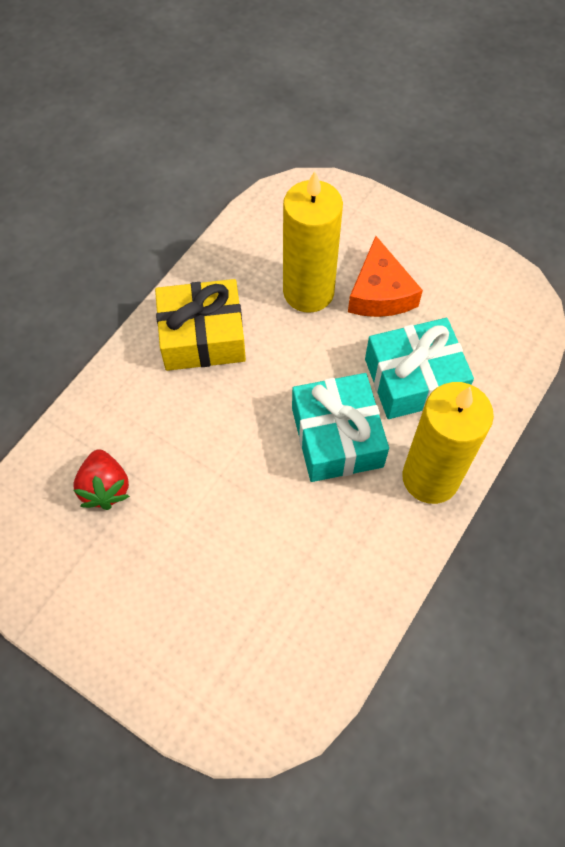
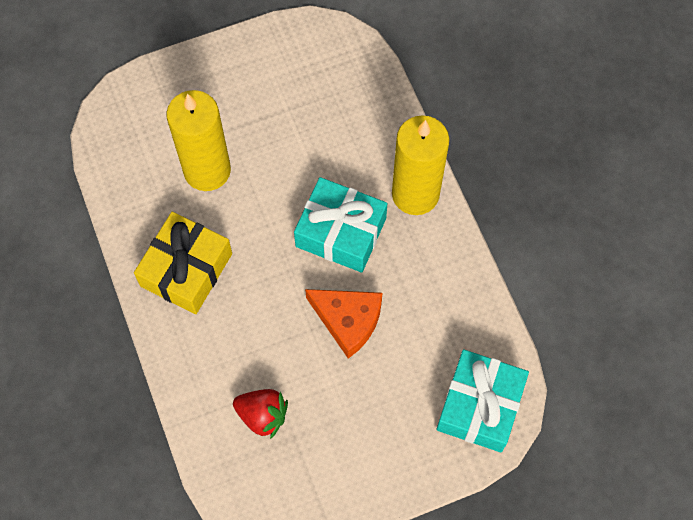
camera: 55 degrees left, 5 degrees up
(380, 292) = (247, 122): orange cheese -> orange cheese (348, 320)
(414, 379) = (335, 151): turquoise gift -> turquoise gift (480, 406)

